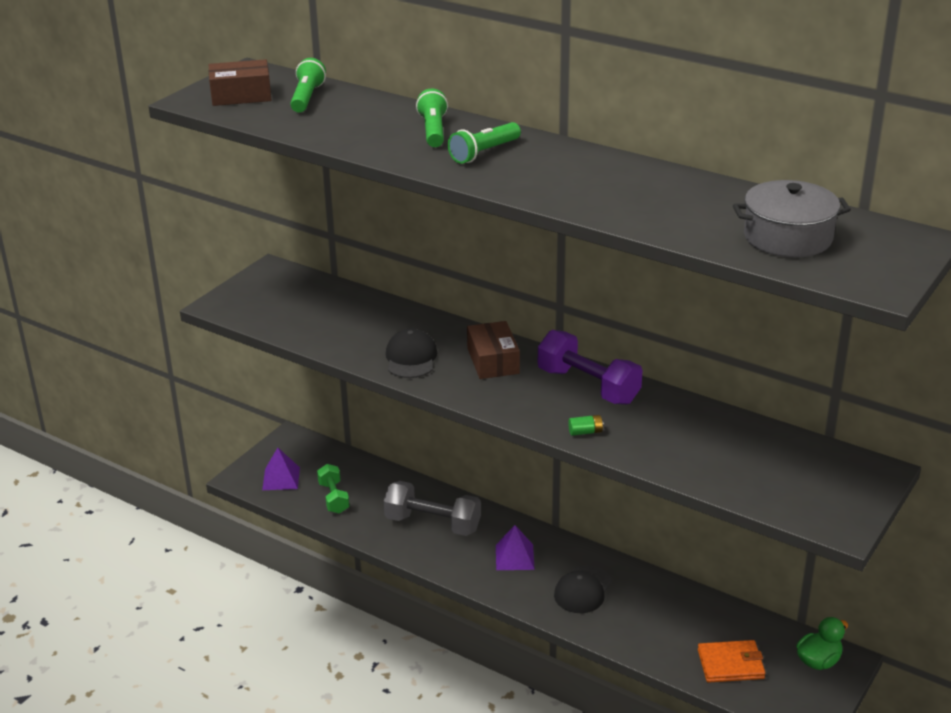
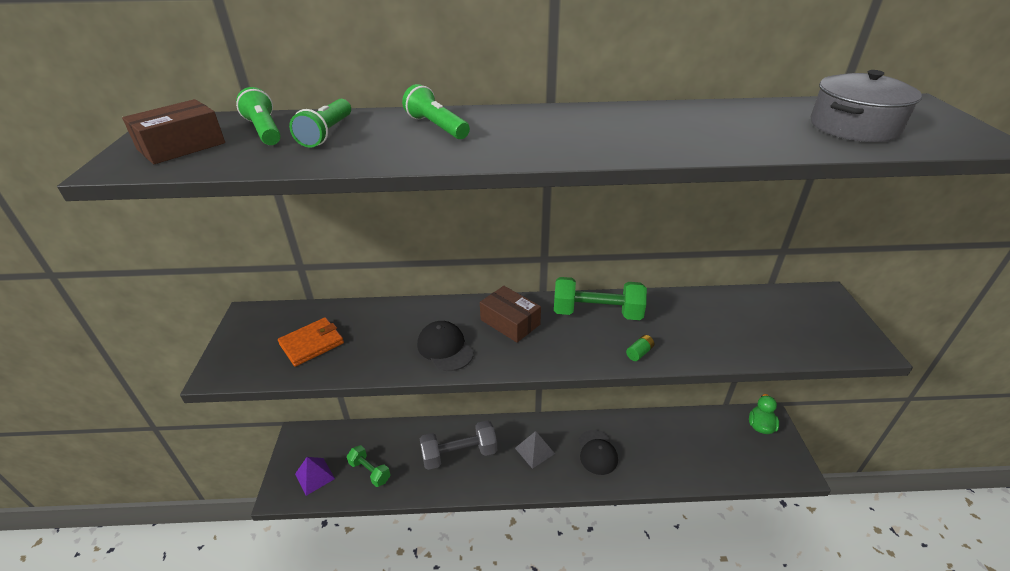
camera: 35 degrees left, 5 degrees up
(484, 153) = (512, 132): green flashlight -> green flashlight (326, 133)
(514, 557) = (534, 450): purple pyramid -> grey pyramid
(588, 386) = (597, 313): purple dumbbell -> green dumbbell
(731, 664) = (724, 457): orange wallet -> orange wallet (312, 343)

